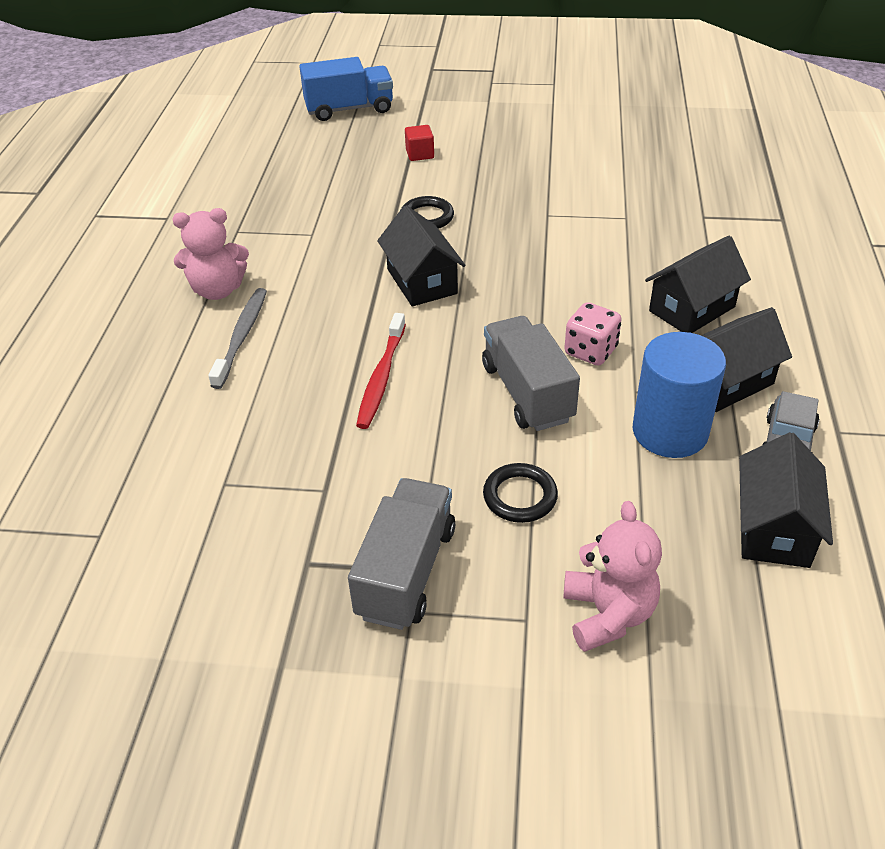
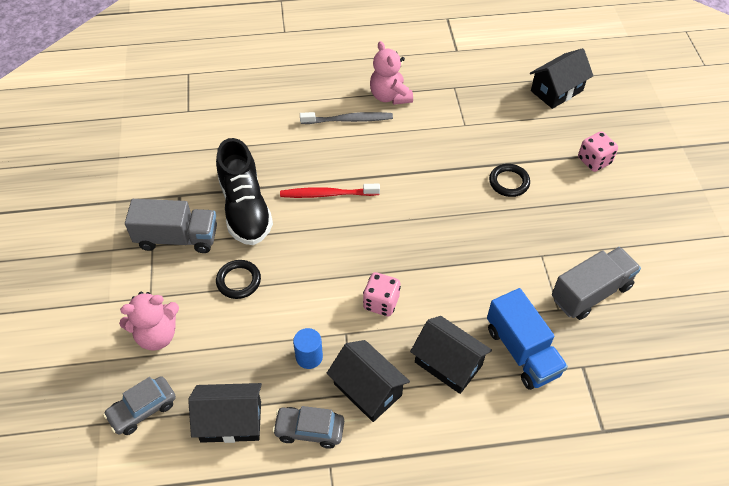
camera: 75 degrees right, 10 degrees up
(349, 109) = (641, 104): blue truck -> blue truck (522, 351)
(373, 475) = (245, 208): none -> black shoe
(420, 154) = (594, 161): red cube -> pink dice
(422, 281) = (430, 194): black house -> black house (556, 91)
(527, 393) = (330, 272): grey truck -> grey truck (591, 293)
(670, 431) = (309, 357): blue cylinder -> blue cylinder, size x0.53
(752, 642) = (142, 409): none -> grey car

